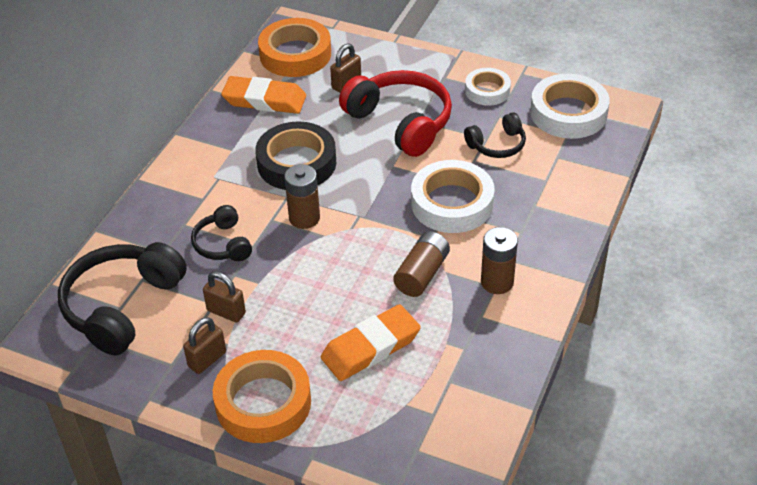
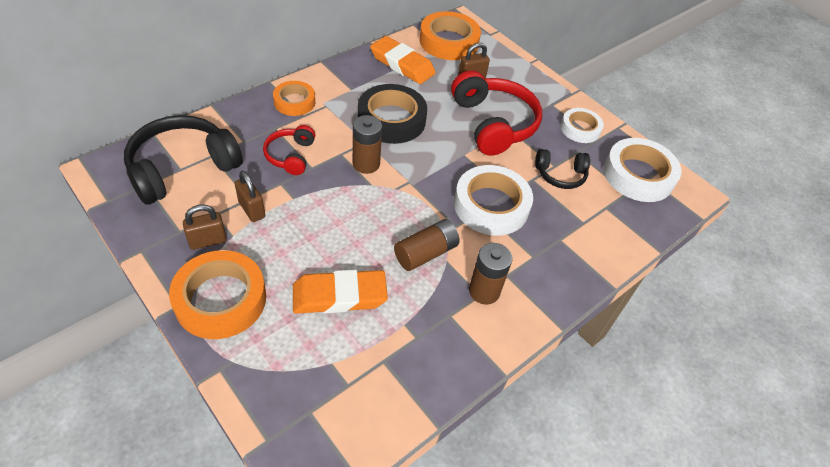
camera: 20 degrees right, 5 degrees up
(182, 189) = (294, 102): none -> orange tape
(223, 244) = (291, 156): black headphones -> red headphones

